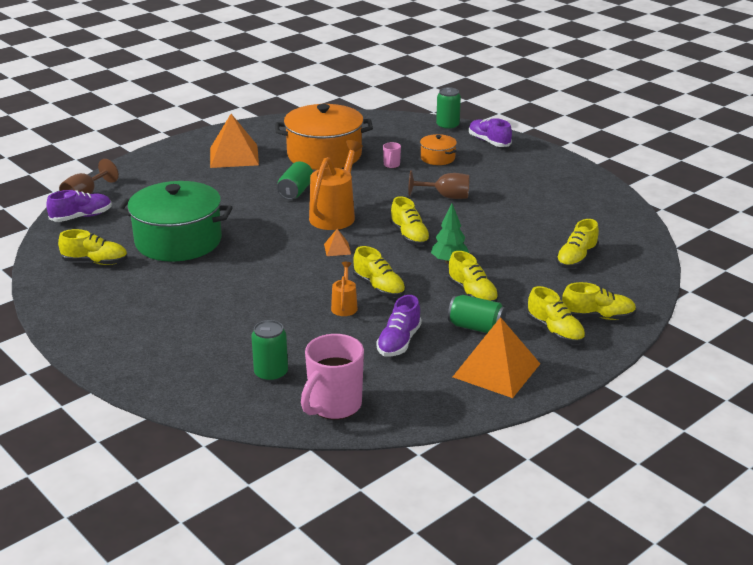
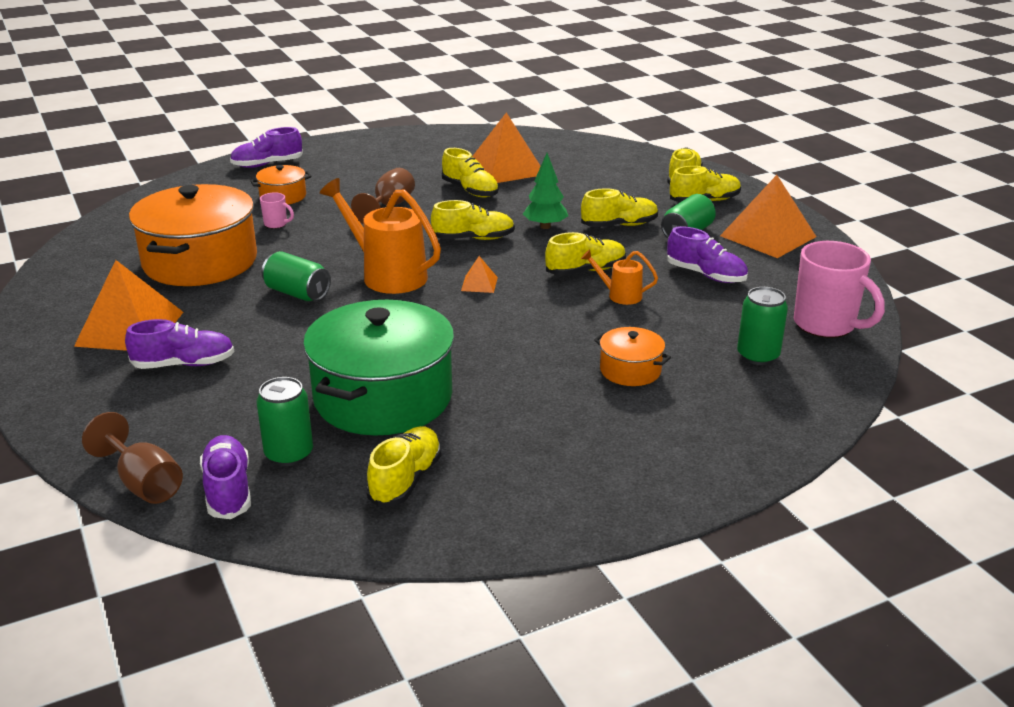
camera: 75 degrees left, 0 degrees up
(199, 179) = (184, 364): none -> purple shoe
(234, 321) = (630, 370): none -> orange pot
(447, 126) = (198, 178): green can -> green can (289, 454)
(555, 230) = (506, 168): none -> orange pyramid
(576, 259) = (571, 170): yellow shoe -> yellow shoe (470, 190)

